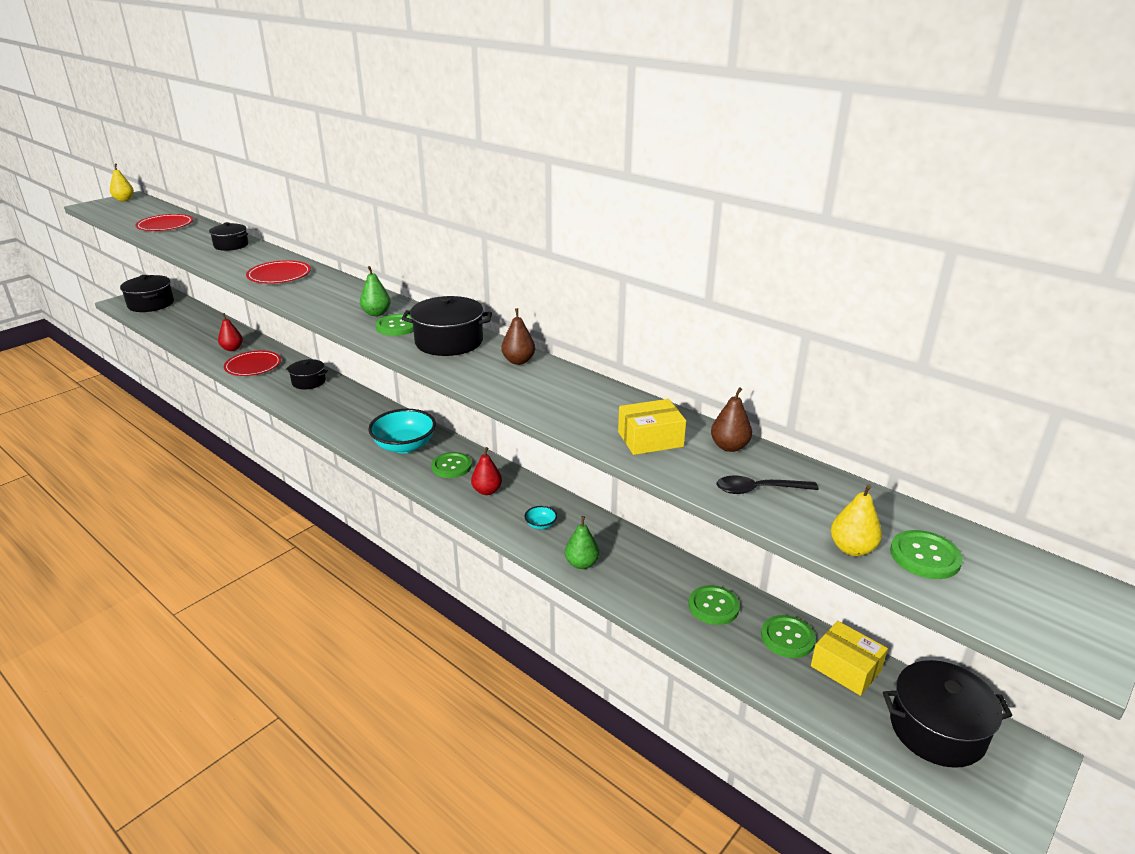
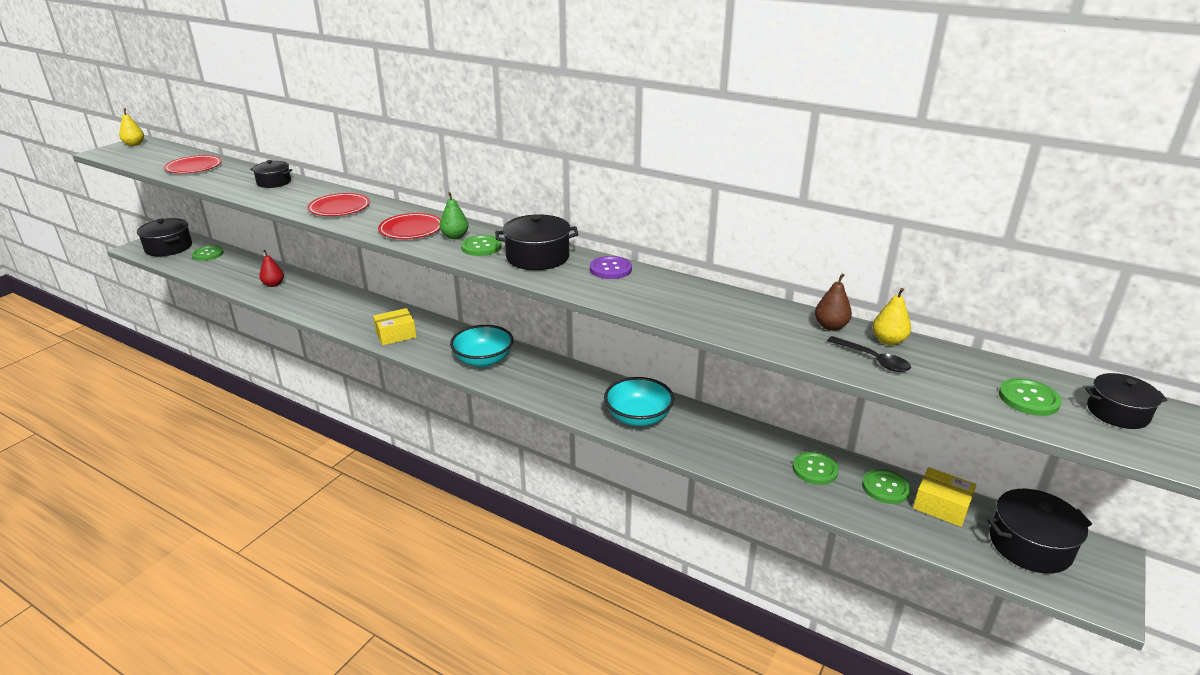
camera: 10 degrees left, 0 degrees up
(253, 366) = (302, 299): red plate -> red plate (411, 229)
(308, 382) = (365, 309): black pot -> black pot (1117, 413)
(451, 466) = (535, 374): green button -> green button (208, 254)
(487, 491) = (577, 392): red pear -> none
(518, 361) = (610, 269): brown pear -> purple button
(540, 525) = (638, 417): turquoise bowl -> turquoise bowl, size x2.33
(581, 563) = (688, 447): green pear -> none
(650, 439) = (761, 326): yellow box -> yellow box (396, 335)
(759, 490) = (873, 359): black spoon -> black spoon turned 120 degrees counterclockwise
(852, 549) = (970, 399): yellow pear -> yellow pear (888, 341)

